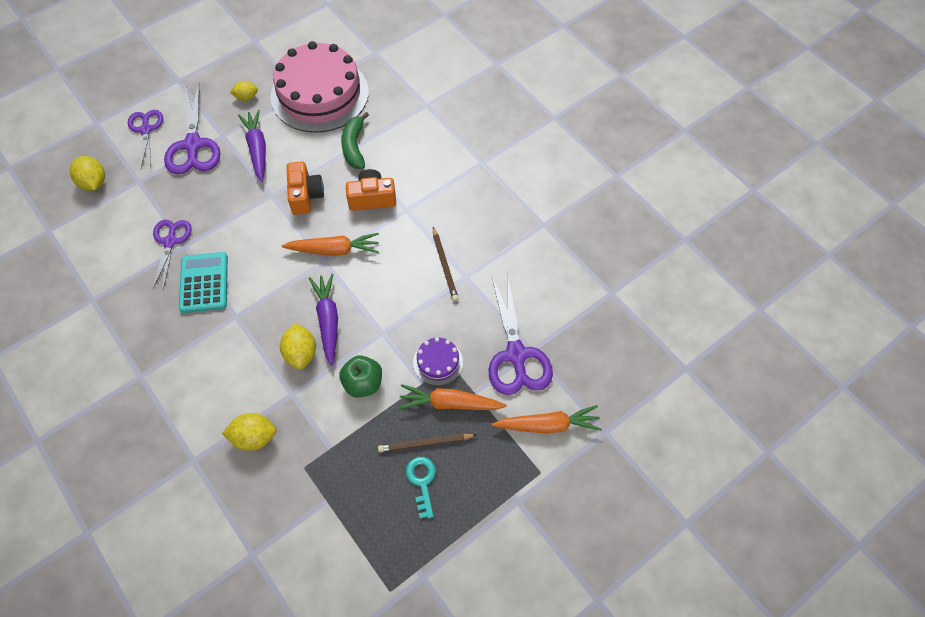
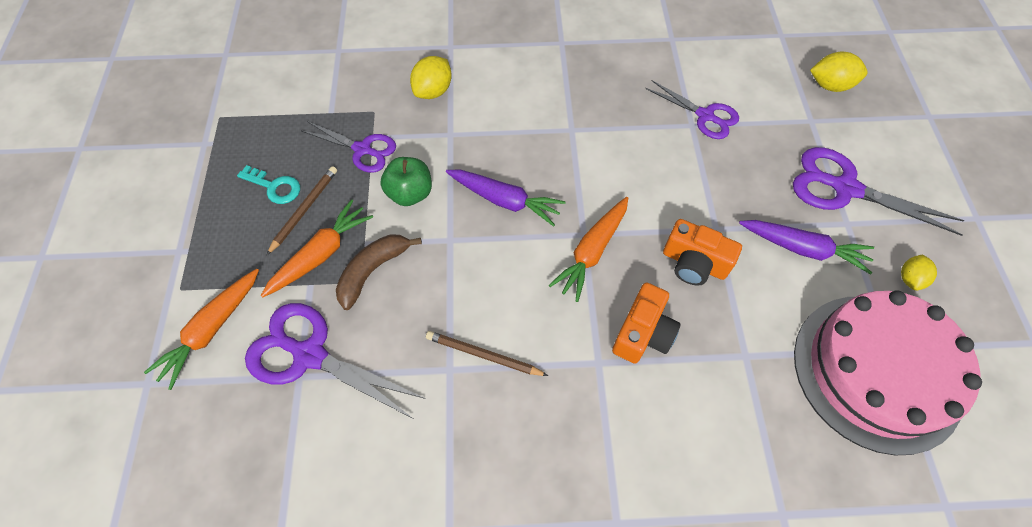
camera: 125 degrees right, 0 degrees up
(146, 130) = (895, 155): purple scissors -> purple scissors (362, 149)
(204, 283) = (632, 122): turquoise calculator -> none
(301, 353) = (486, 161): yellow lemon -> none
(354, 146) = (747, 361): green banana -> none
(438, 362) = (373, 271): purple cake -> brown banana

